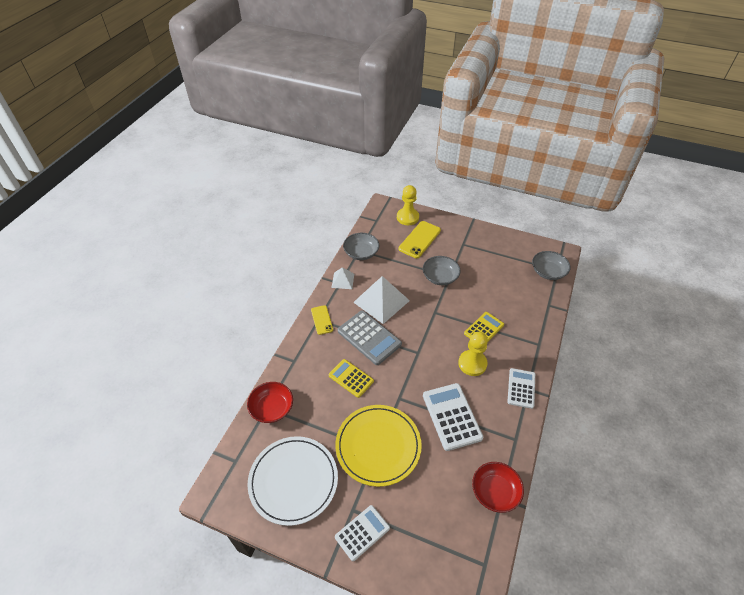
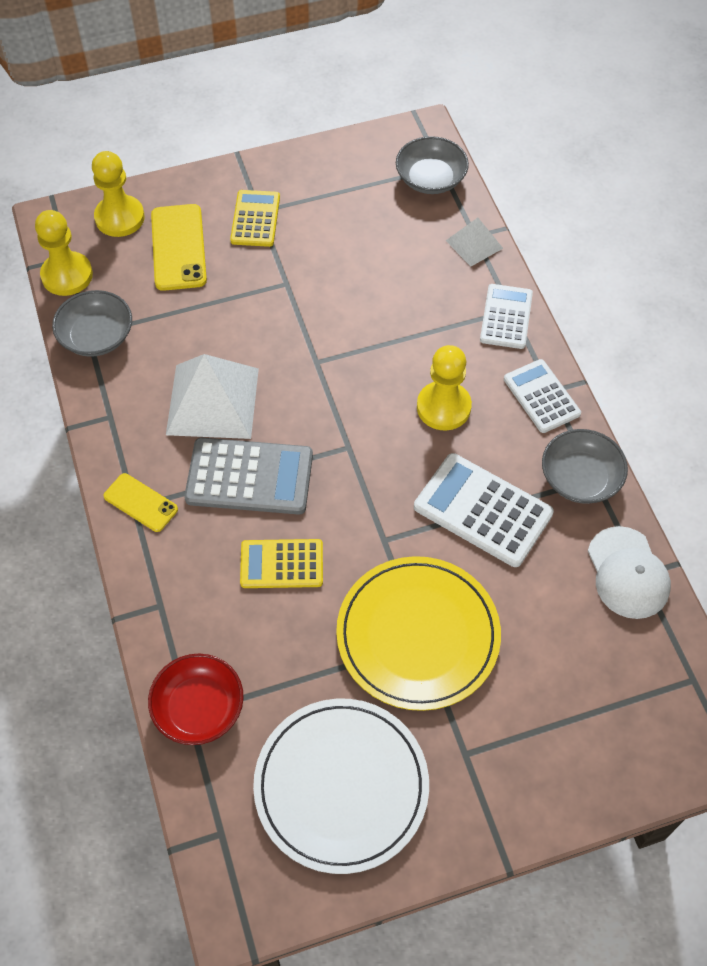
camera: 40 degrees left, 10 degrees up
(343, 280) = (111, 408): white pyramid -> white pyramid (474, 244)
(362, 532) = (506, 773): white calculator -> white calculator (506, 317)
(370, 226) = (67, 275): none -> yellow pawn
(440, 277) = (272, 294): grey bowl -> grey bowl (580, 478)
(484, 329) = (414, 339): yellow calculator -> yellow calculator (255, 219)
(495, 492) = (627, 573): red bowl -> white cap

